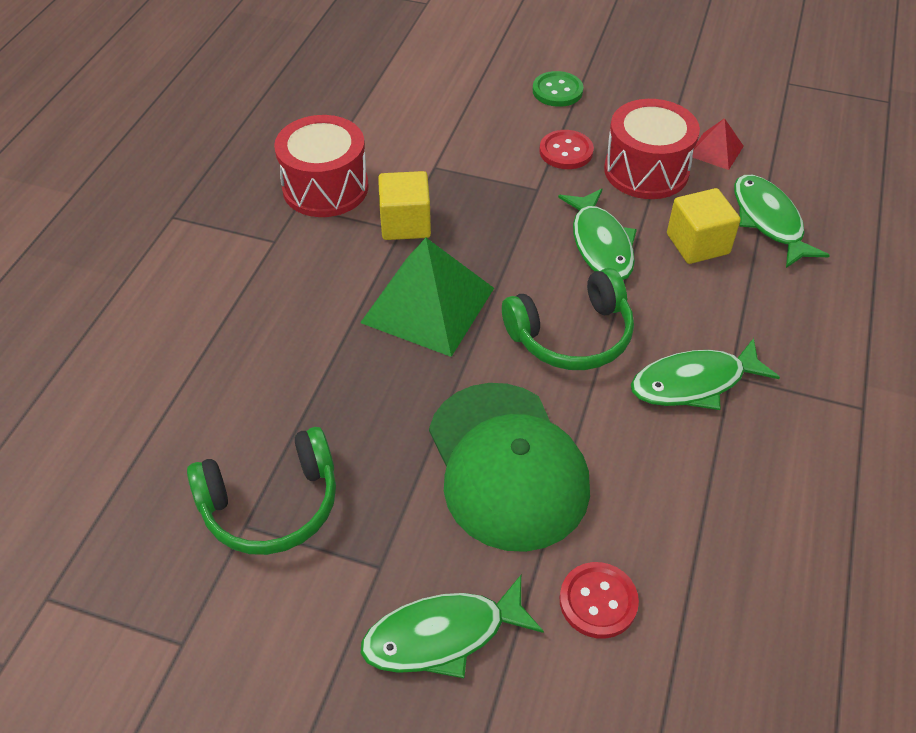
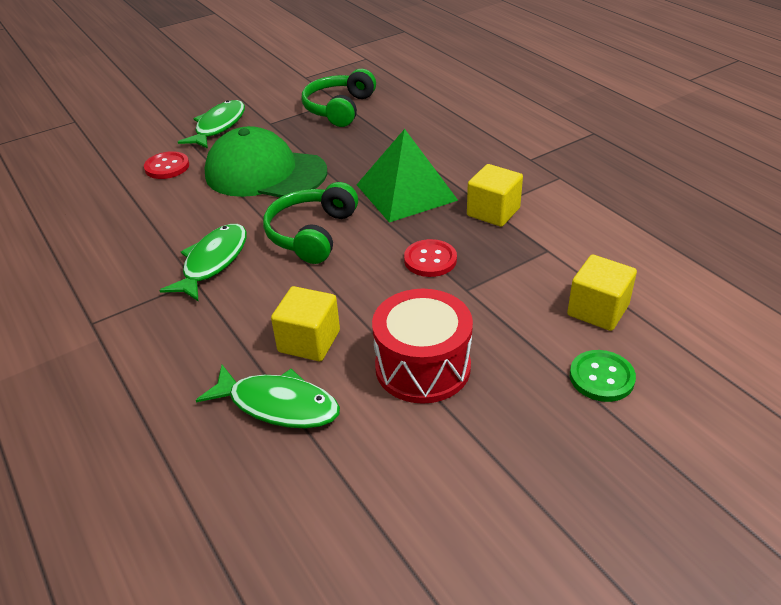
camera: 130 degrees right, 10 degrees down
(325, 188) = (569, 193): red drum -> none
(487, 114) = (598, 310): none -> yellow cube
(566, 151) = (498, 331): red button -> red button (430, 260)
(600, 244) = (370, 289): green fish -> none
(716, 151) = (399, 438): red pyramid -> none

